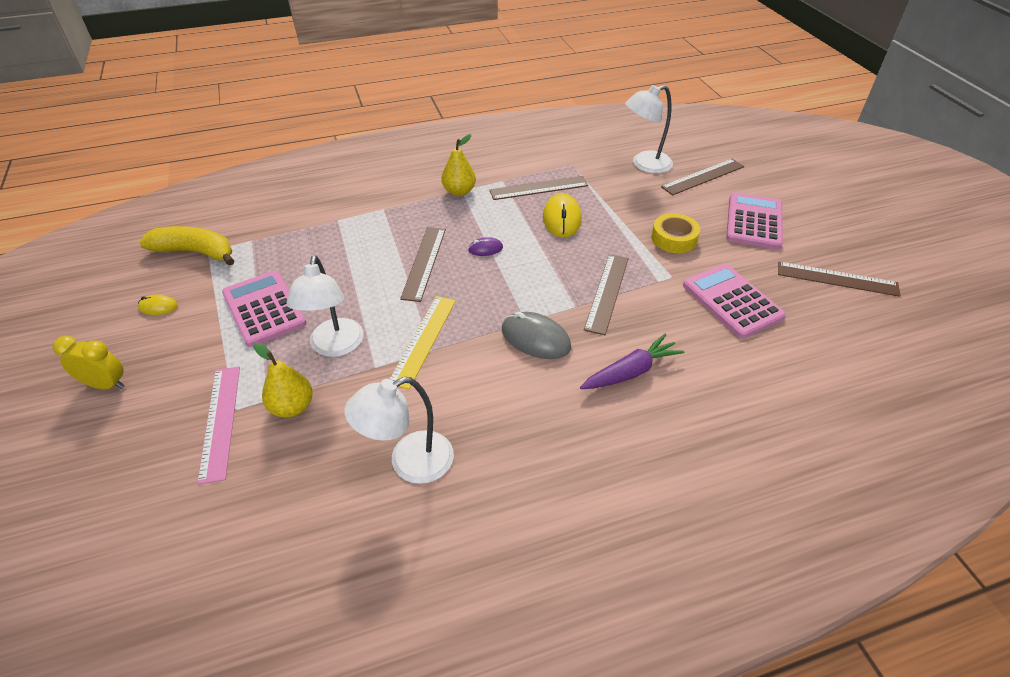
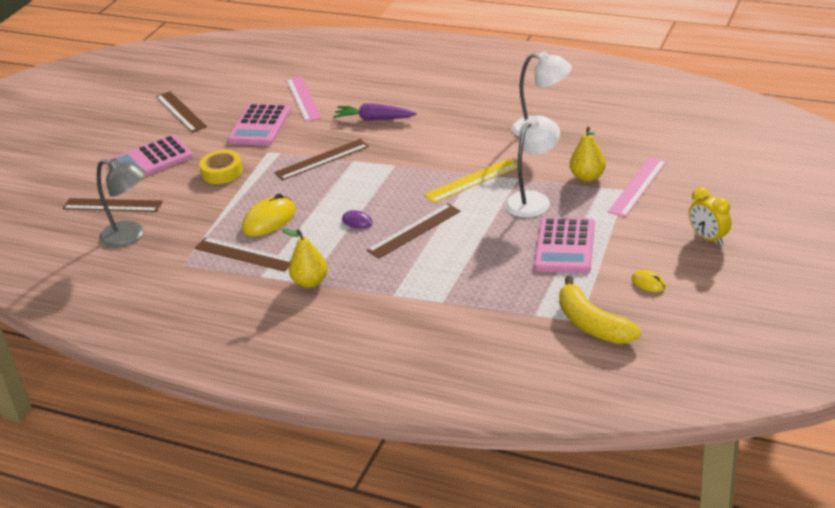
camera: 135 degrees left, 10 degrees down
(535, 339) = (402, 154): grey mouse -> none
(644, 165) = (130, 236): white lamp -> grey lamp
(754, 361) = (303, 99): none -> pink ruler

